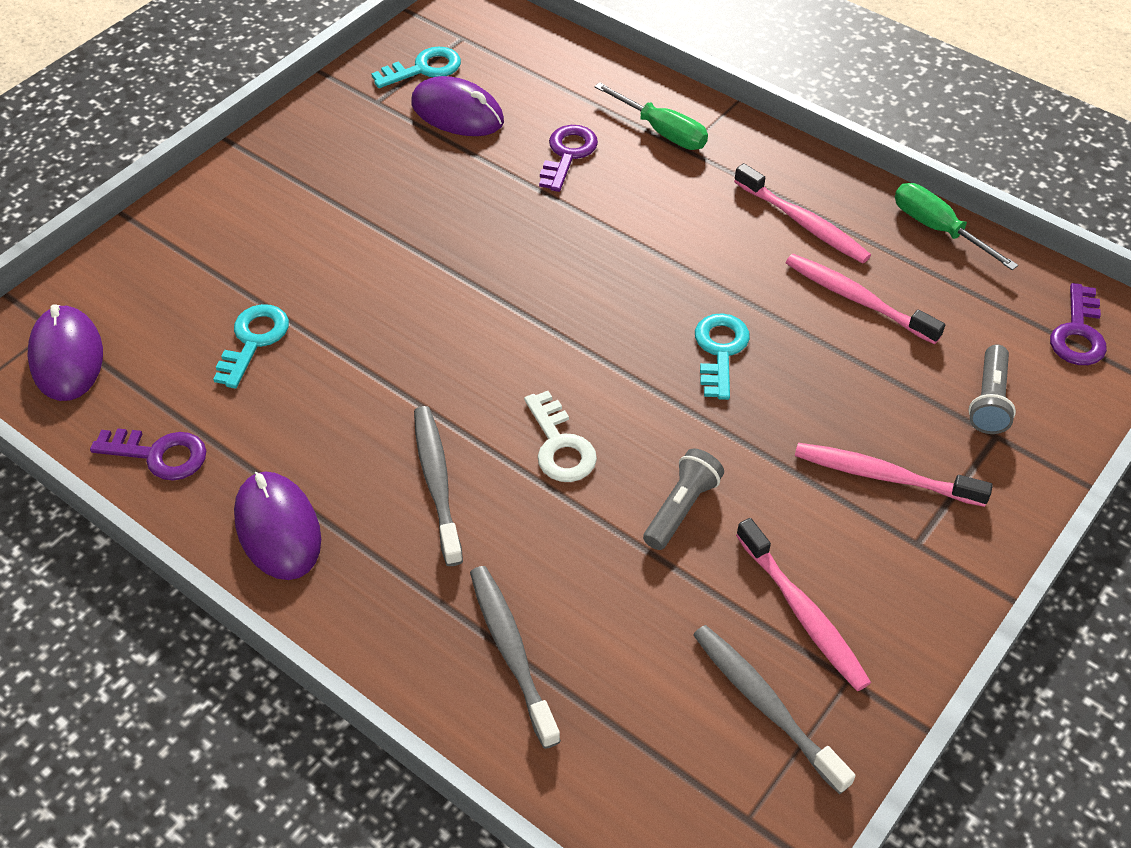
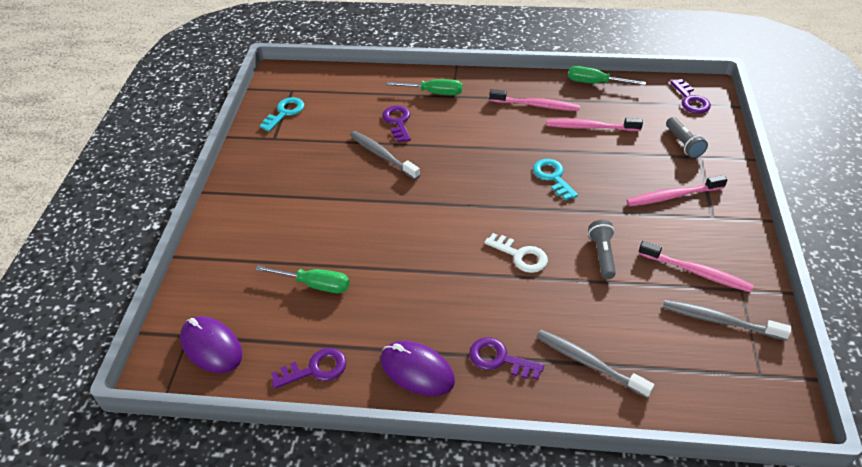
camera: 30 degrees left, 5 degrees down
(253, 341) = (315, 285): turquoise key -> green screwdriver
(396, 575) = (499, 359): none -> purple key
(437, 482) = (477, 304): grey toothbrush -> grey toothbrush (382, 155)
(457, 113) = (323, 126): purple mouse -> none

